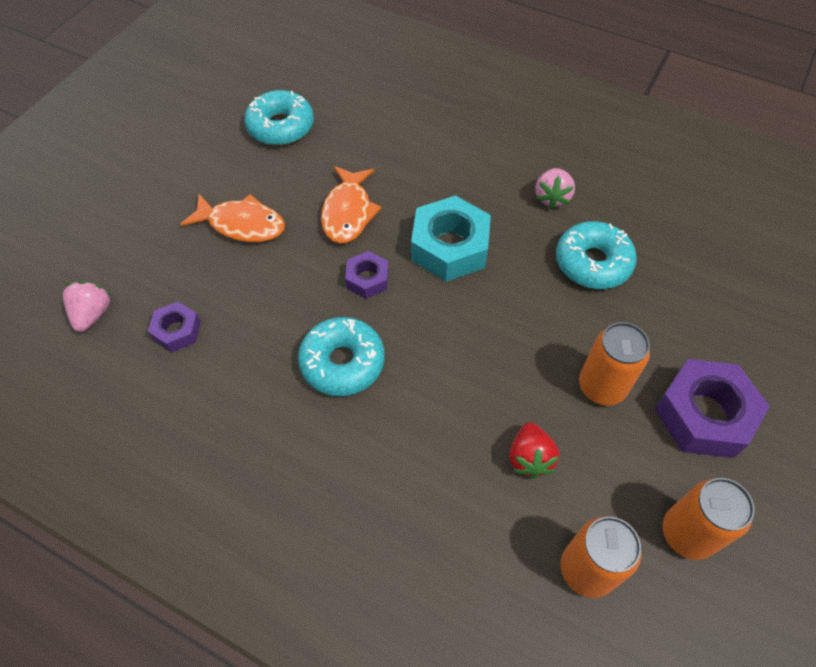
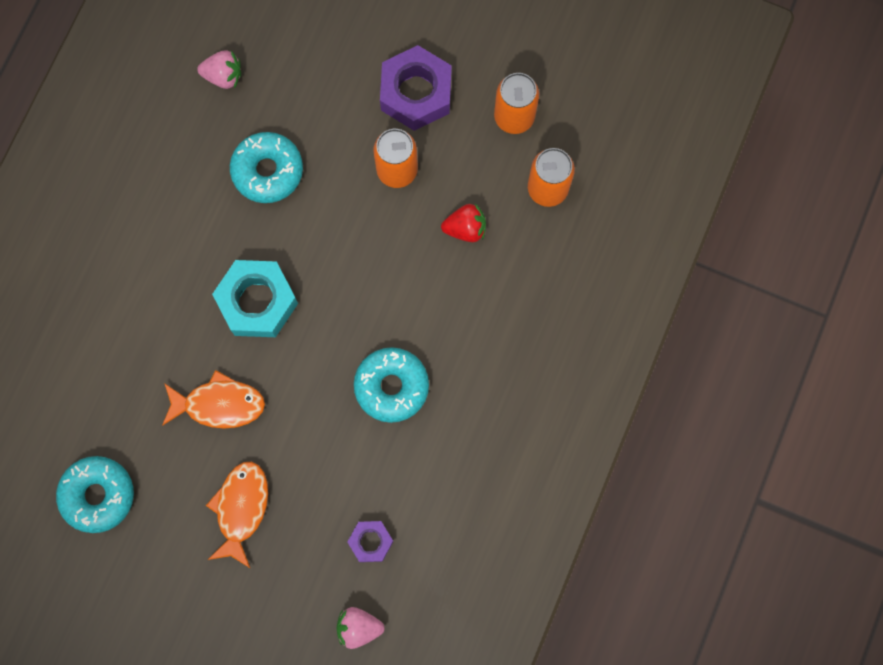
camera: 95 degrees left, 20 degrees up
(367, 279) = (300, 375): purple nut -> none
(552, 197) = (188, 206): pink strawberry -> pink strawberry (223, 76)

